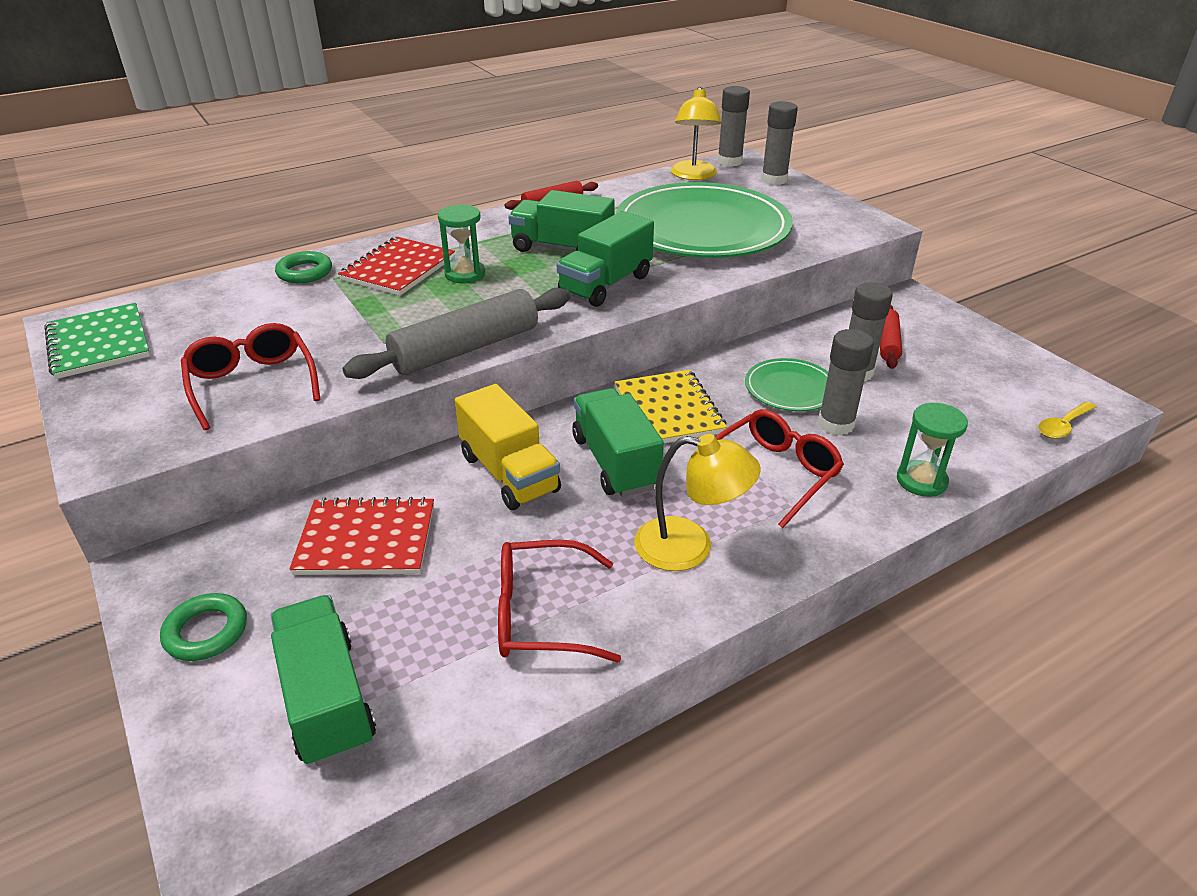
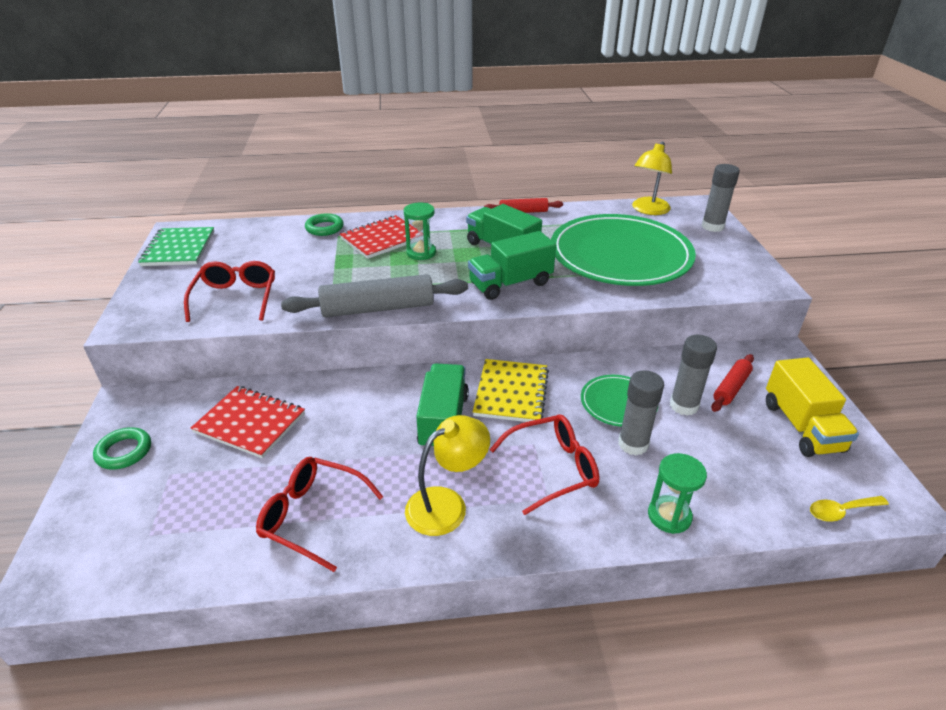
camera: 25 degrees right, 0 degrees up
(327, 699) = (151, 523): green truck -> none
(509, 473) = (368, 406): yellow truck -> yellow truck (801, 426)
(690, 547) = (447, 504): yellow lamp -> yellow lamp turned 75 degrees counterclockwise
(729, 162) = (687, 204): grey glue stick -> none

